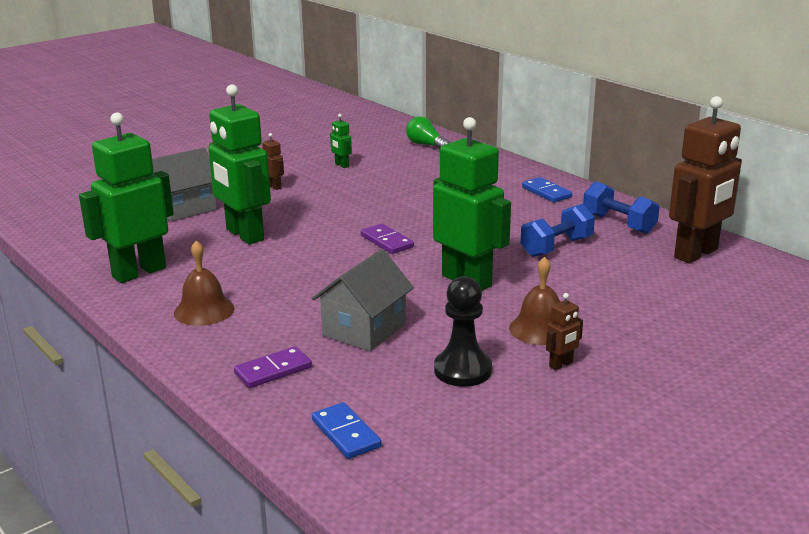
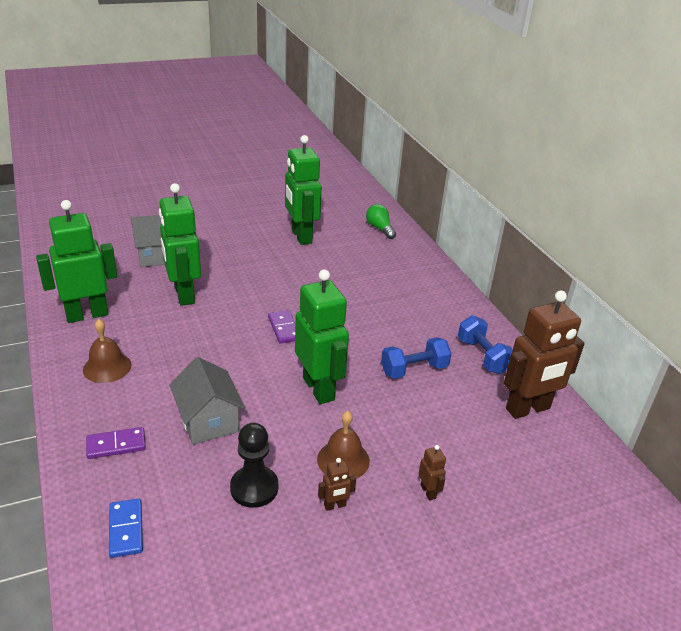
camera: 15 degrees right, 10 degrees up
(274, 186) = (237, 248): brown robot -> brown robot (428, 492)
(341, 165) = (301, 236): green robot -> green robot, size x2.44
(364, 329) = (208, 420): grey house -> grey house turned 75 degrees counterclockwise
(546, 192) = (444, 305): blue domino -> none

